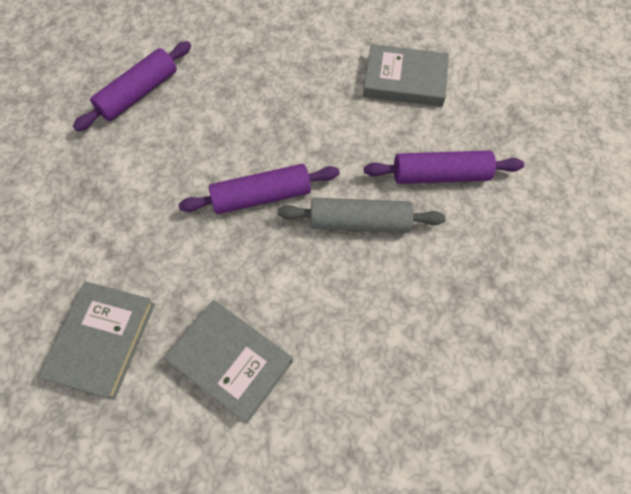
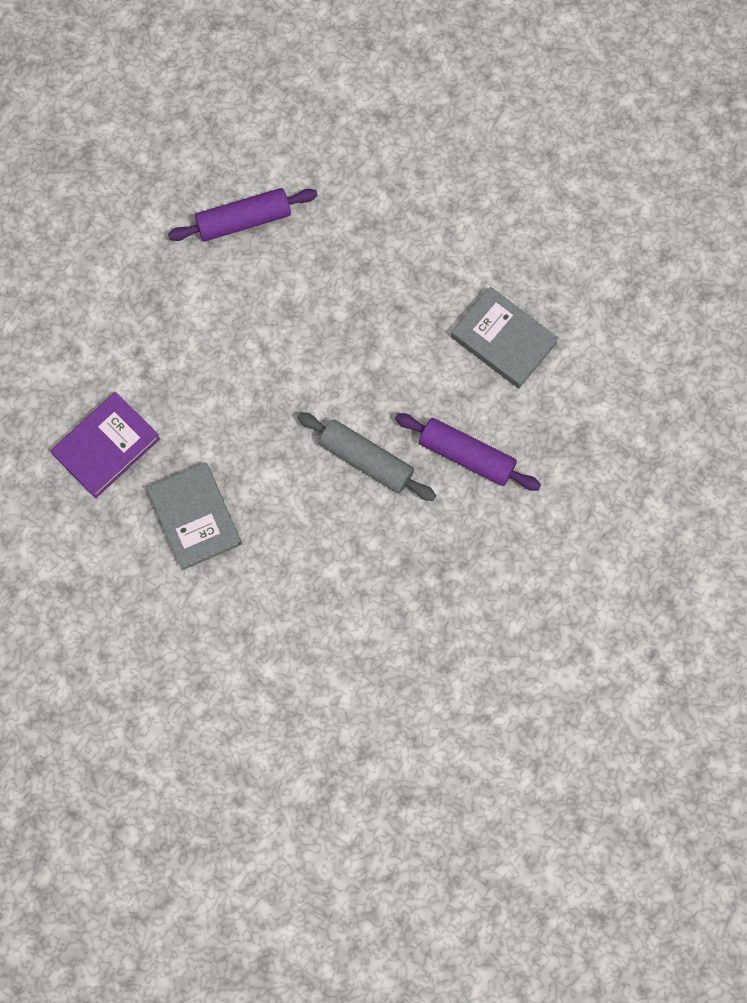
camera: 30 degrees right, 10 degrees up
(102, 340) = (106, 446): grey book -> purple book
(261, 196) = (297, 389): purple rolling pin -> none

